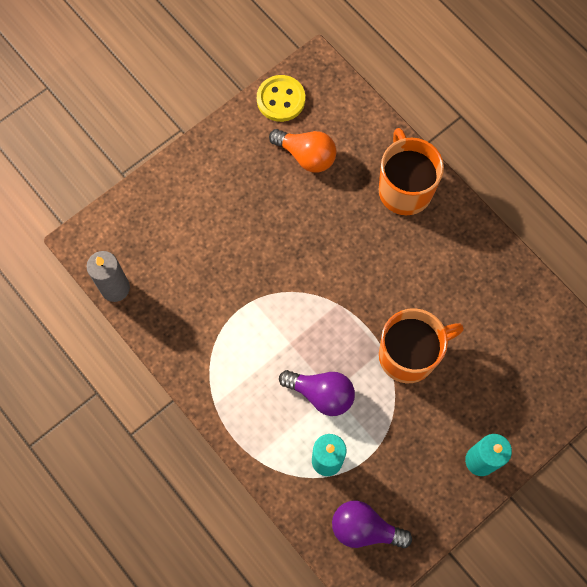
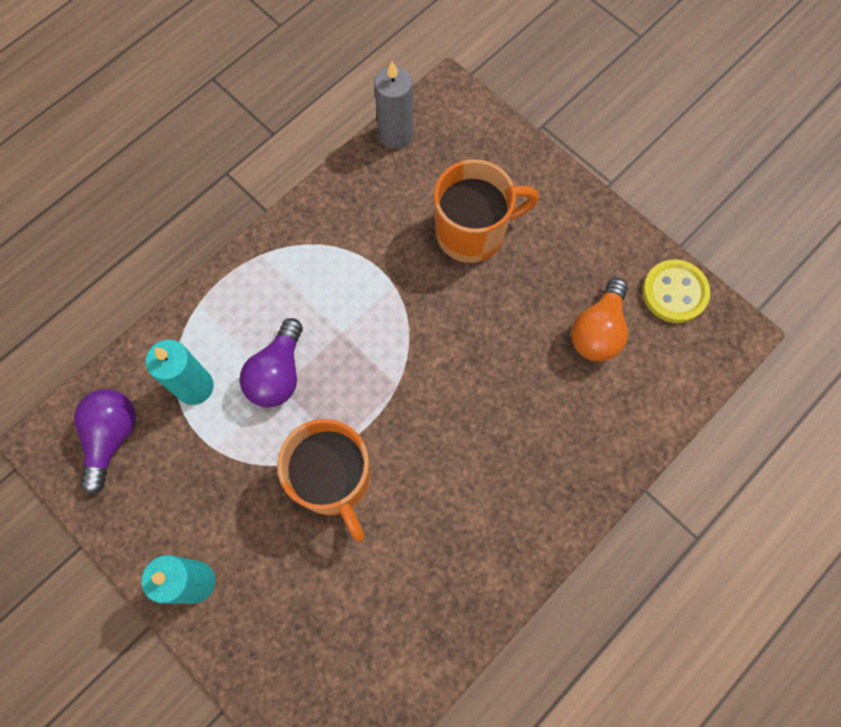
camera: 85 degrees right, 0 degrees up
(404, 189) = (570, 462): orange mug -> orange mug (472, 232)

